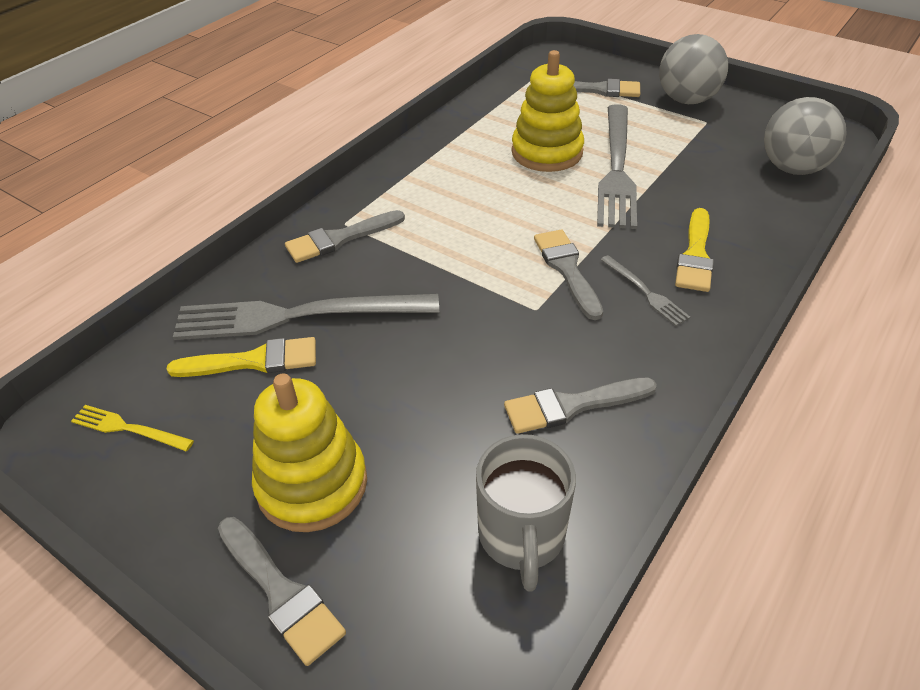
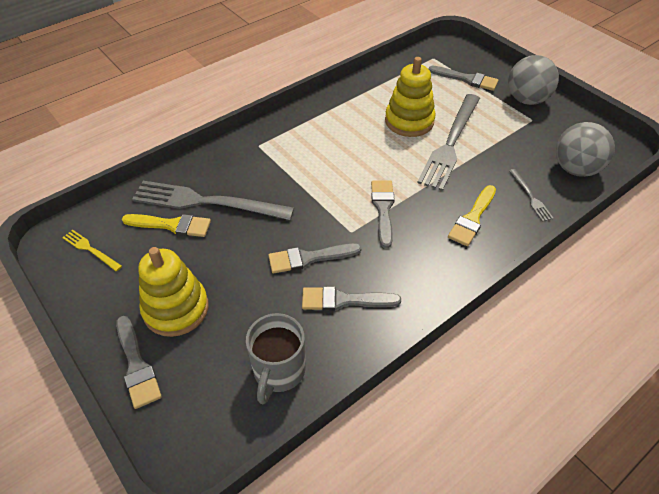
camera: 15 degrees right, 5 degrees up
(340, 238) = (252, 155): grey brush -> grey brush (309, 258)
(645, 292) = (426, 236): grey fork -> grey fork (530, 196)

